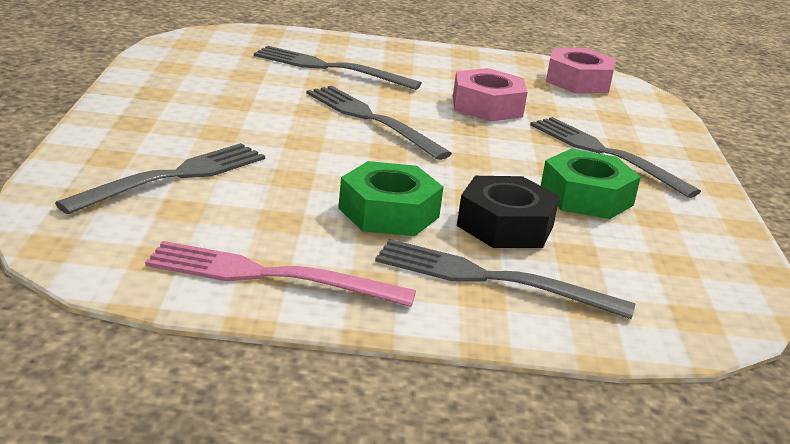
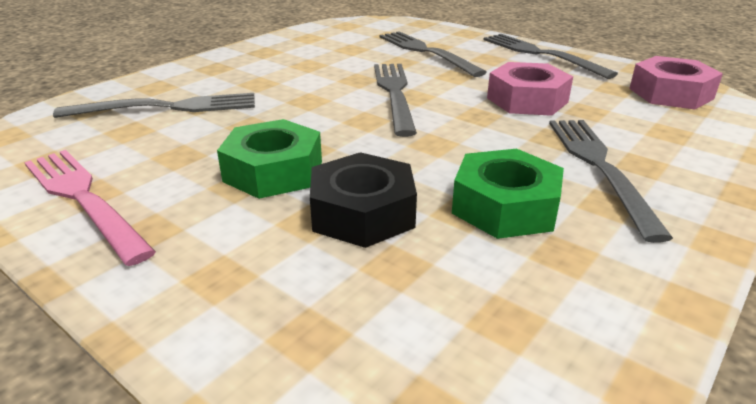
camera: 40 degrees right, 5 degrees up
(491, 279) = (254, 264): grey fork -> grey fork (540, 54)

